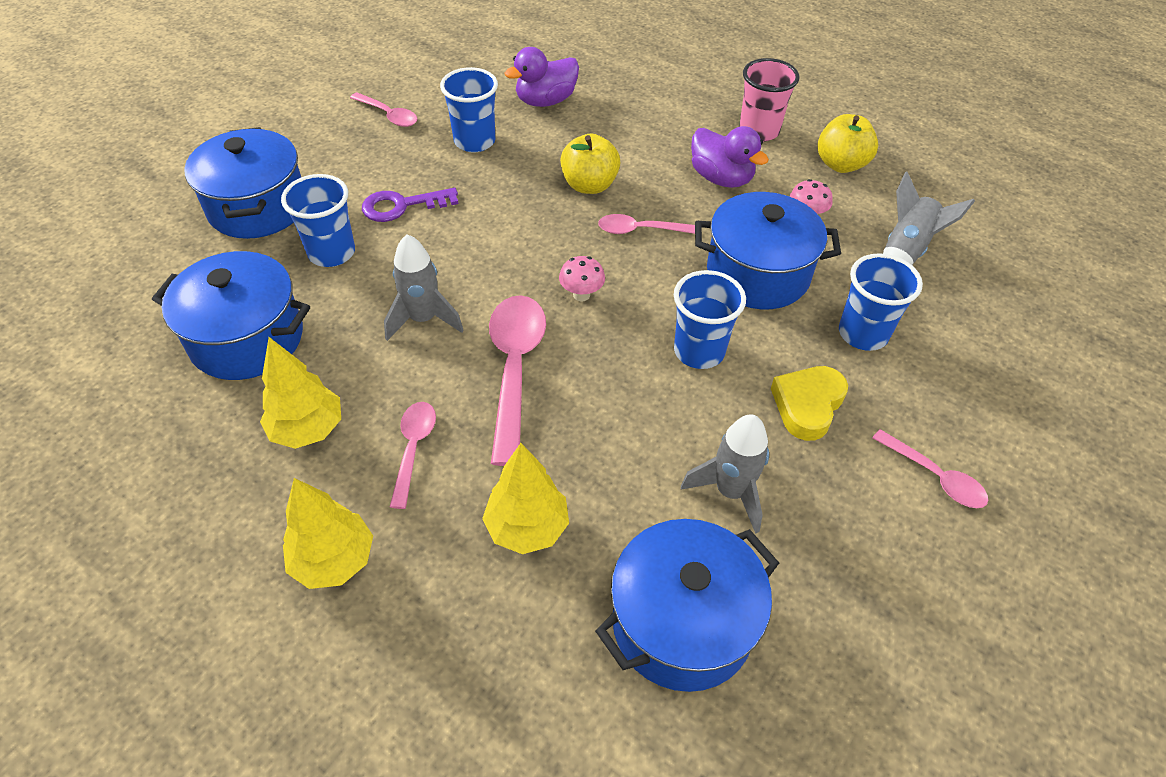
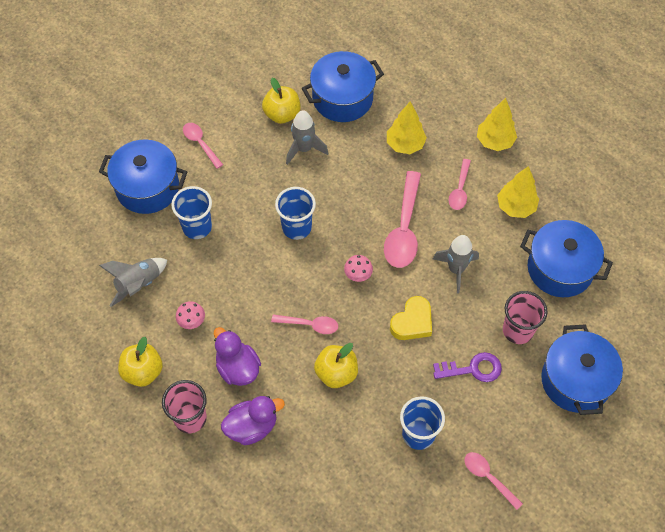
camera: 170 degrees left, 10 degrees up
(332, 253) = (518, 330): blue cup -> pink cup
(545, 101) = (356, 480): purple duck -> purple duck (252, 427)
(757, 274) = (242, 278): blue pot -> blue pot (147, 187)
(801, 563) = (282, 114): none -> yellow apple
(807, 405) = (248, 188): yellow heart -> yellow heart (412, 322)

